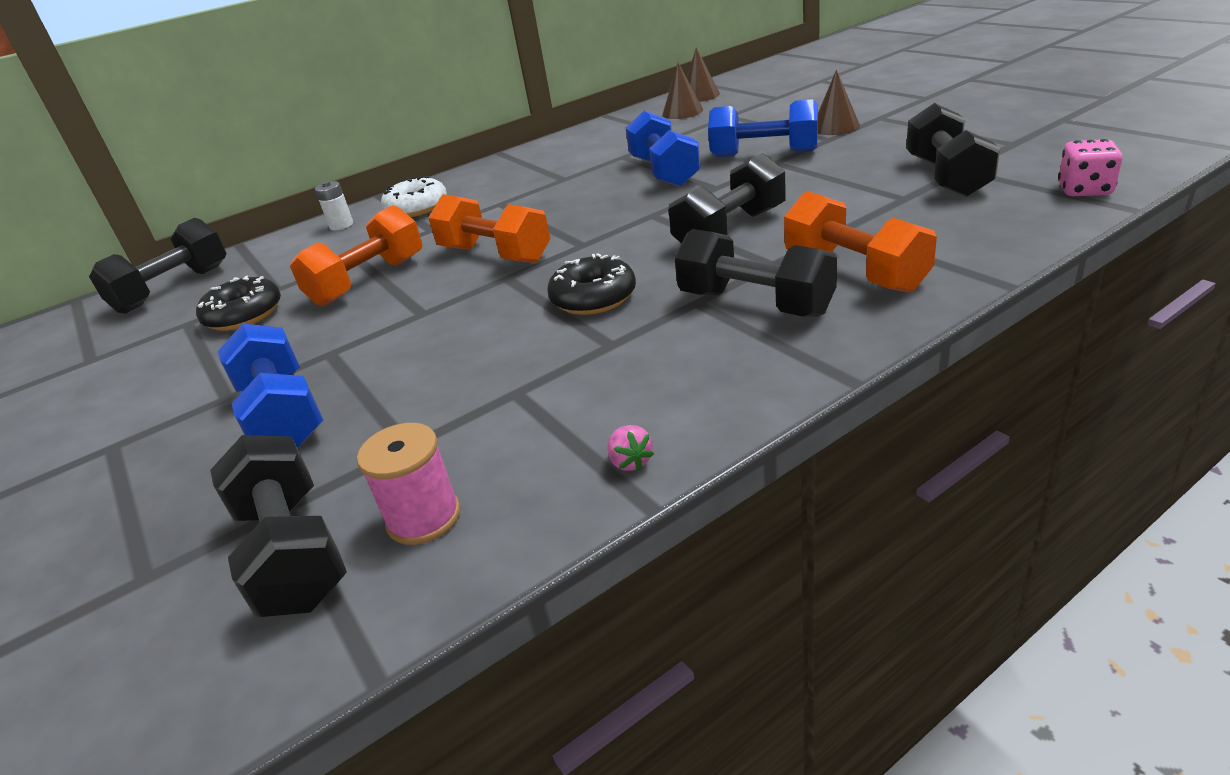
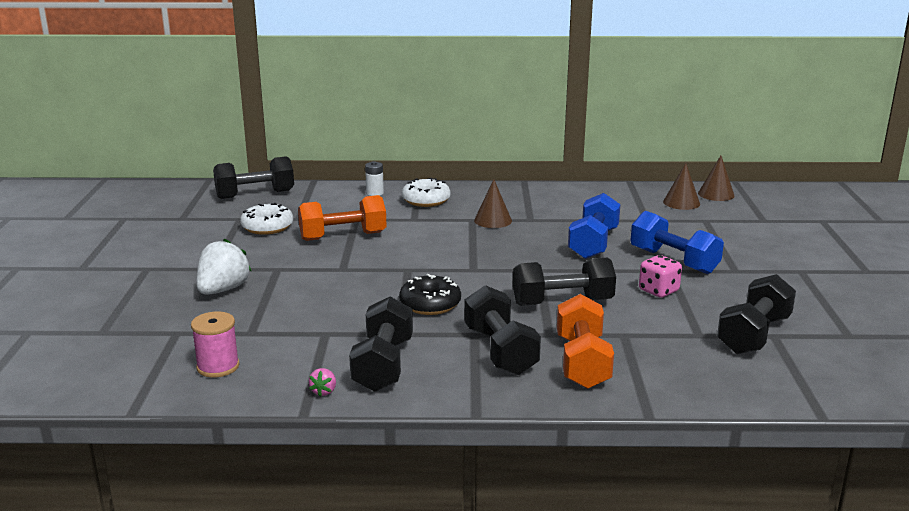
camera: 30 degrees right, 10 degrees down
(244, 315) = (267, 227): black donut -> white donut
(283, 415) = (223, 290): blue dumbbell -> white strawberry
(293, 552) = (158, 352): black dumbbell -> black dumbbell (383, 365)
(495, 254) = (422, 252): orange dumbbell -> none
(835, 127) = (757, 263): brown cone -> brown cone (493, 220)
(1084, 190) = (820, 389): pink dice -> pink dice (658, 291)

